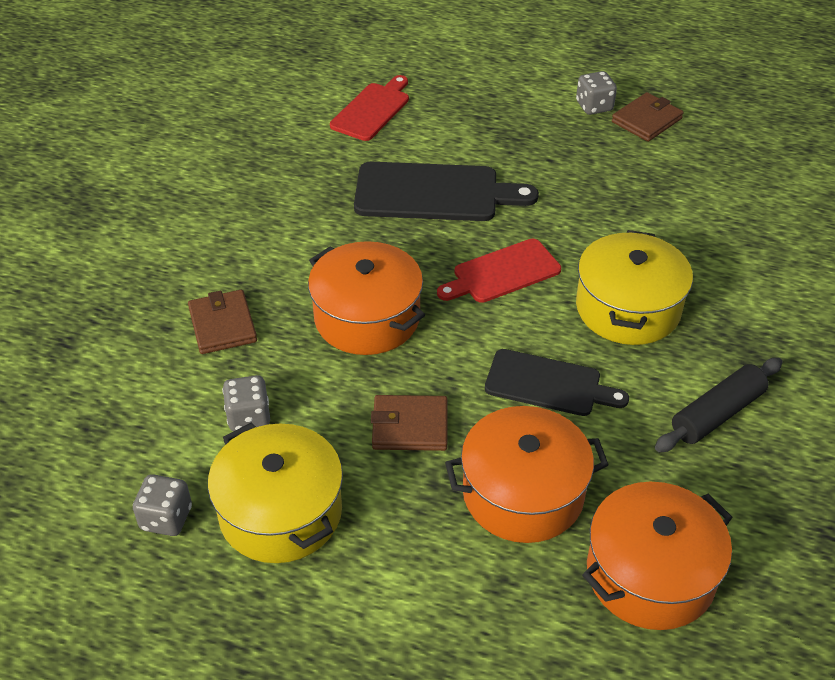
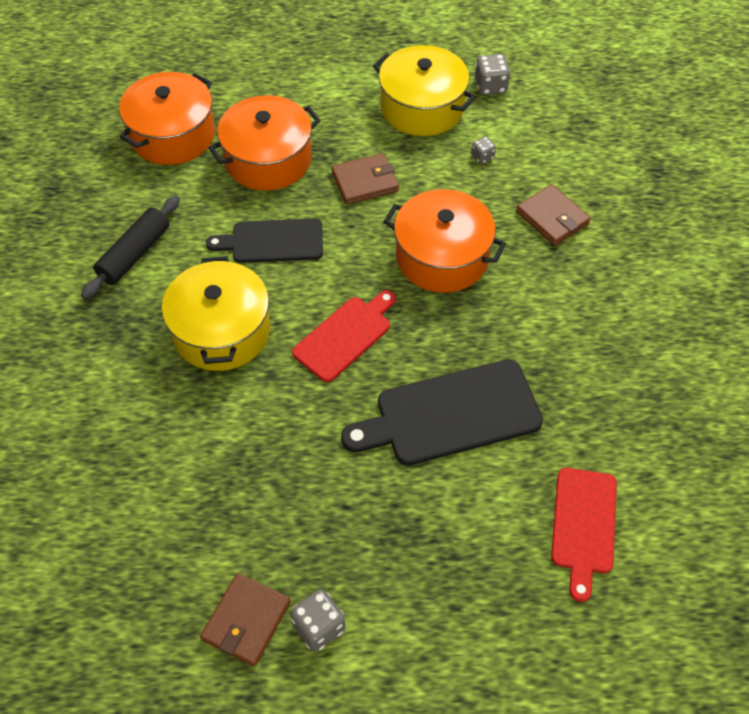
camera: 160 degrees right, 10 degrees up
(249, 417) = (482, 157): grey dice -> grey dice, size x0.60

